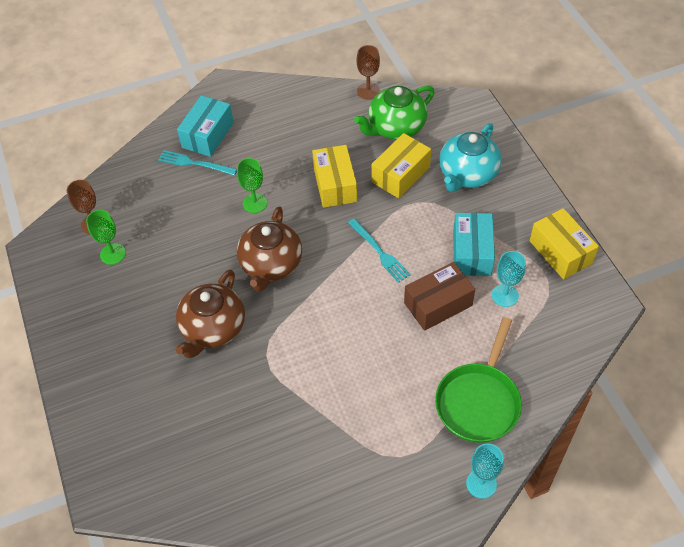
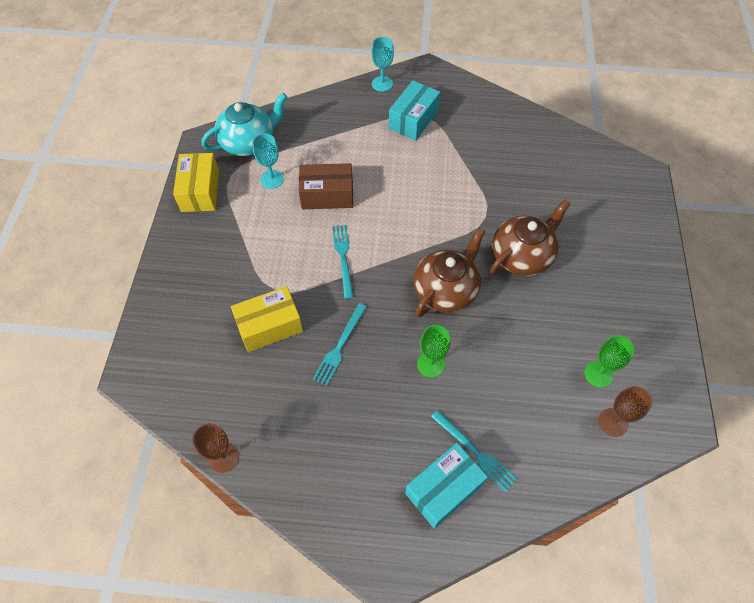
camera: 155 degrees left, 5 degrees up
(335, 185) = (340, 346): yellow box -> turquoise fork
(395, 127) = (232, 386): green teapot -> none
(467, 174) = (209, 295): turquoise teapot -> turquoise teapot (249, 142)
(471, 253) = (268, 222): turquoise box -> turquoise box (413, 120)
(479, 401) = (348, 124): green pan -> none

